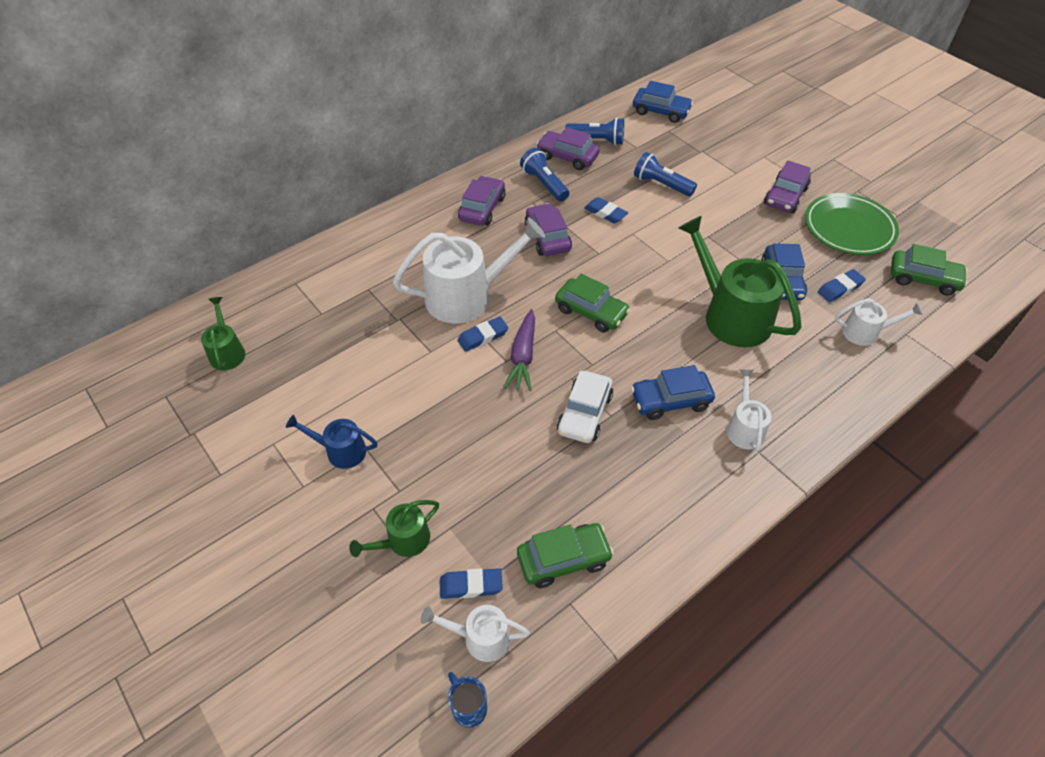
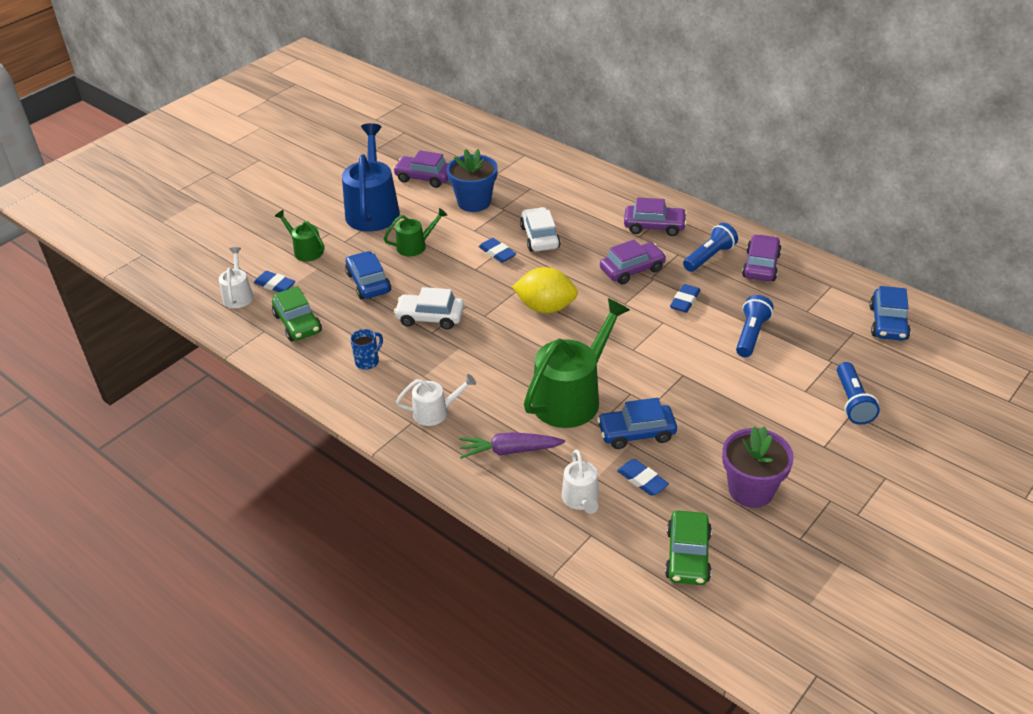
camera: 80 degrees right, 10 degrees down
(227, 352) = (448, 144): green watering can -> green watering can (415, 246)
(341, 451) = (373, 210): blue watering can -> blue watering can, size x1.95
(372, 343) = (474, 202): none -> blue flower pot
(467, 296) = (539, 237): white watering can -> white car
(468, 707) = (193, 298): blue mug -> blue mug (368, 361)
(471, 585) = (275, 285): blue eraser -> blue eraser turned 45 degrees counterclockwise
(523, 356) = (482, 277): purple carrot -> purple carrot (509, 451)
(591, 312) = (545, 307): green car -> yellow lemon
(597, 140) = (801, 282): blue flashlight -> blue flashlight (852, 402)
(670, 401) = (455, 365): blue car -> blue car (368, 283)
(785, 196) = (782, 433): purple car -> purple car (424, 178)
(849, 228) = (751, 490): green plate -> purple flower pot

